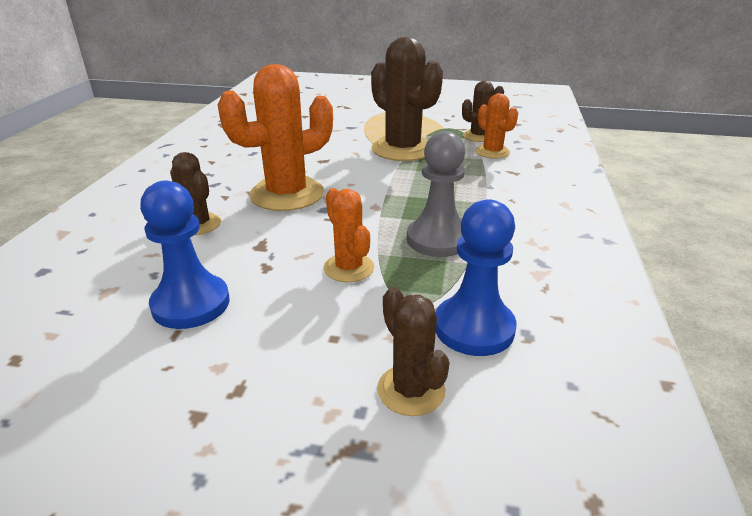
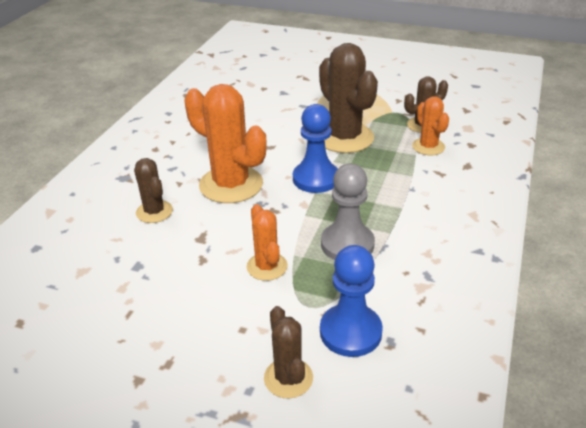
camera: 10 degrees right, 5 degrees up
(191, 304) = (142, 289): blue pawn -> blue pawn (316, 179)
(287, 194) = (231, 185): orange cactus -> orange cactus turned 60 degrees clockwise

